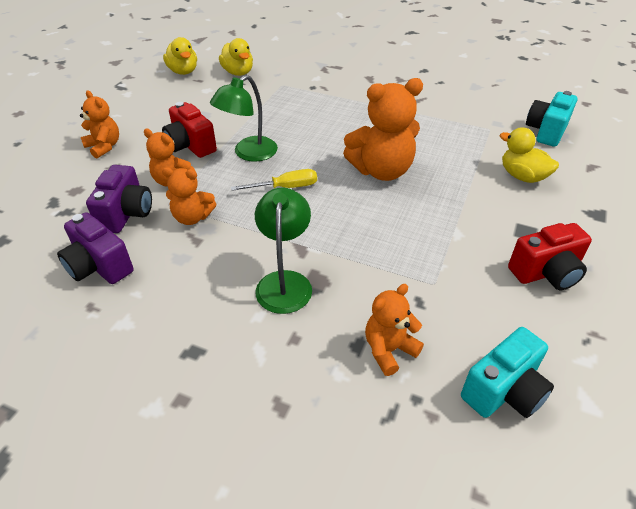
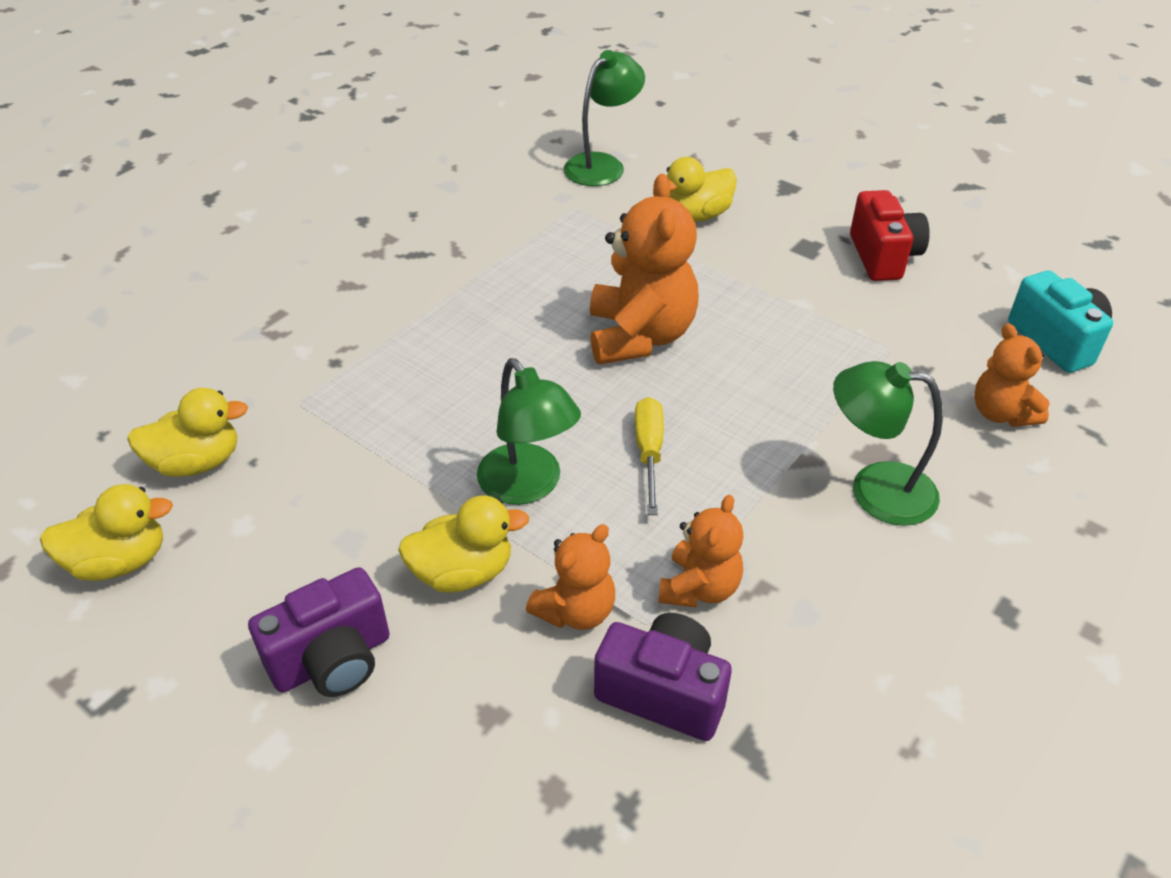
camera: 75 degrees left, 0 degrees up
(99, 266) = (809, 738): purple camera -> purple camera (332, 660)
(104, 147) = (396, 736): orange teddy bear -> none
(190, 146) = (463, 572): red camera -> yellow duck
(546, 131) = (602, 165): turquoise camera -> green lamp

